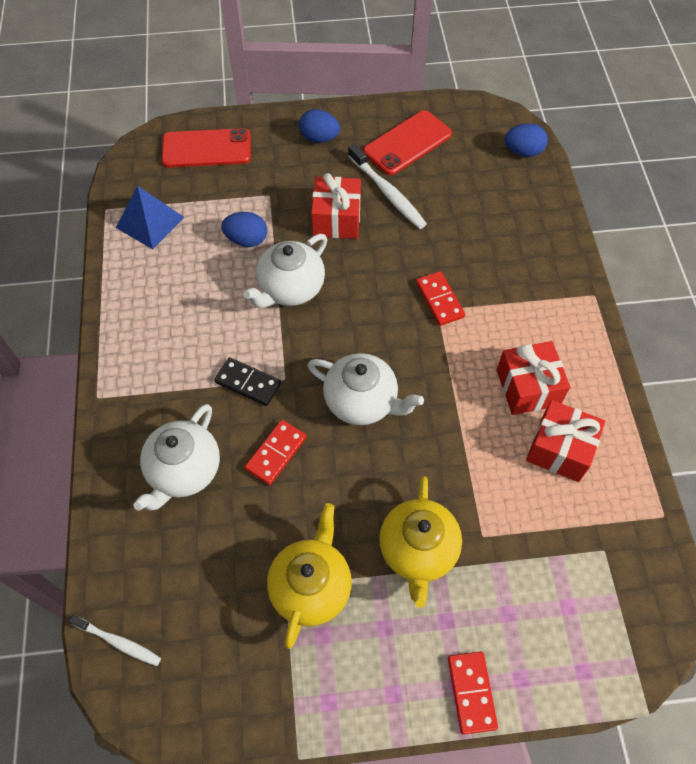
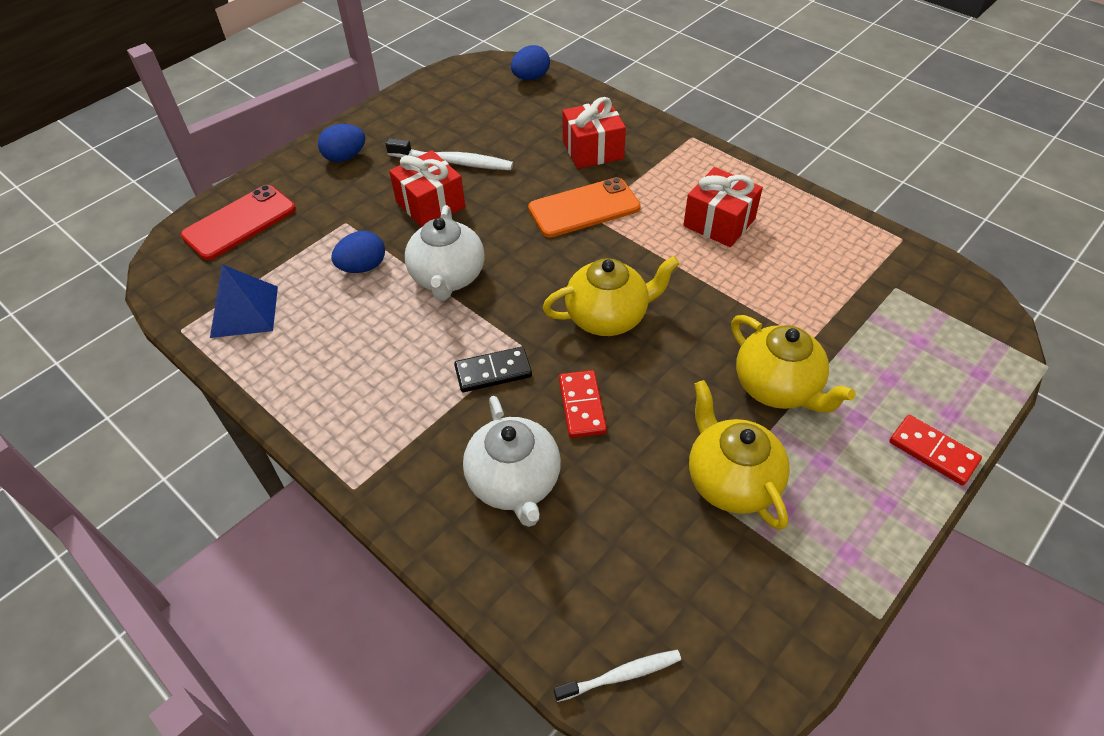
camera: 40 degrees left, 10 degrees down
(362, 401) = (608, 317): white teapot -> yellow teapot
(407, 143) = (429, 120): red phone -> none
(439, 300) = (584, 208): red domino -> orange phone
(560, 449) = (789, 246): red gift -> red gift (593, 150)

